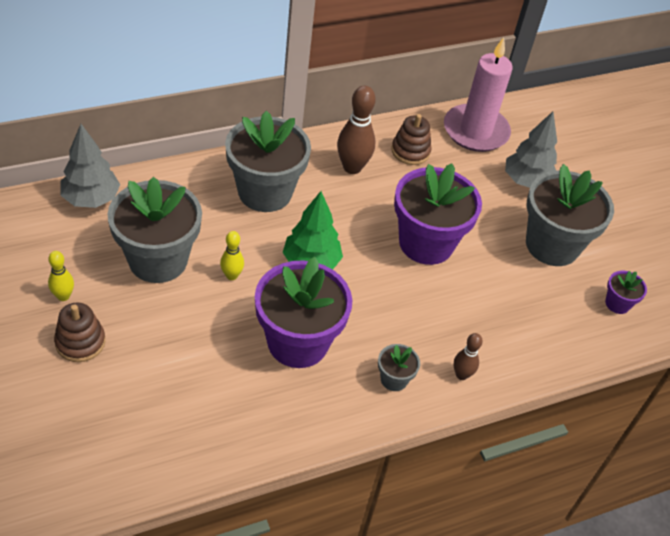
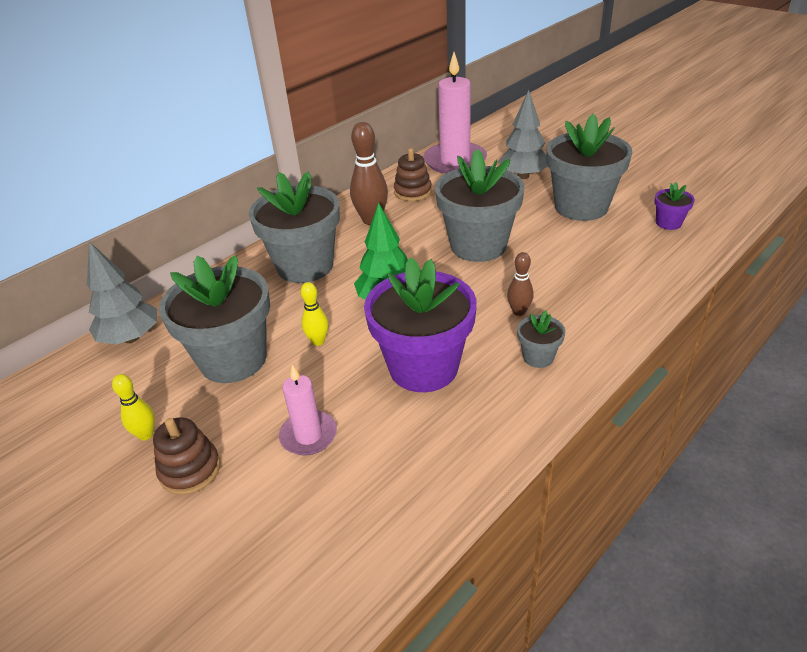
camera: 15 degrees left, 10 degrees down
(177, 357) = (308, 435): none -> pink candle
(426, 243) = (478, 245): purple flower pot -> grey flower pot
(461, 375) = (594, 326): brown bowling pin -> brown bowling pin (519, 311)

